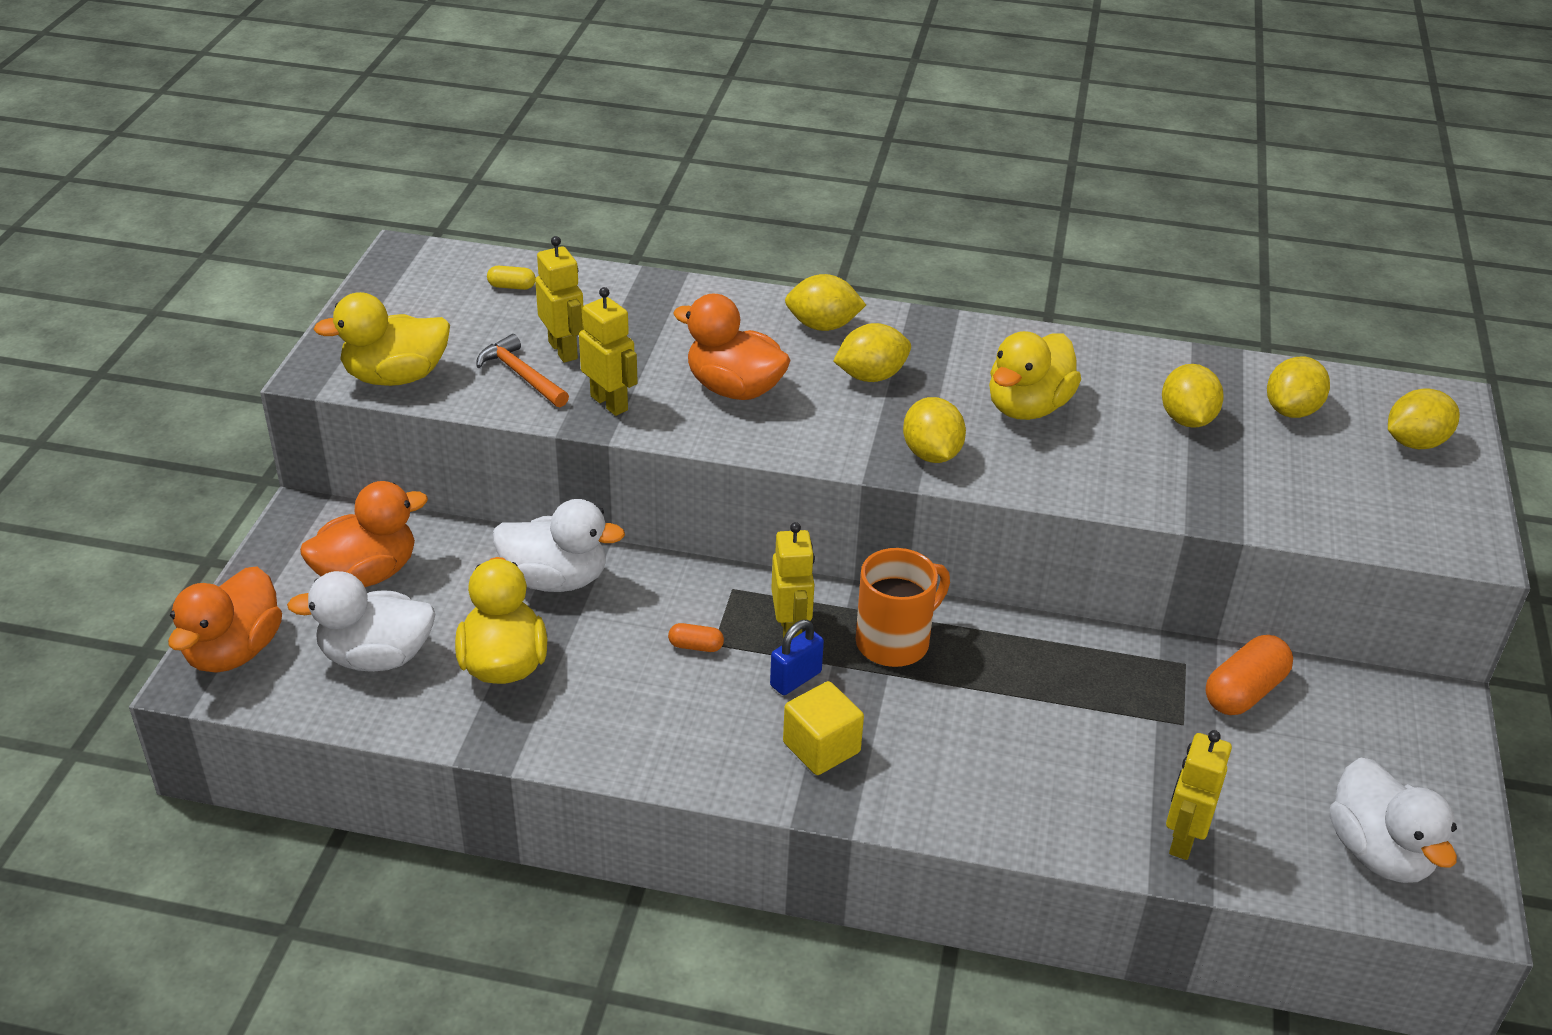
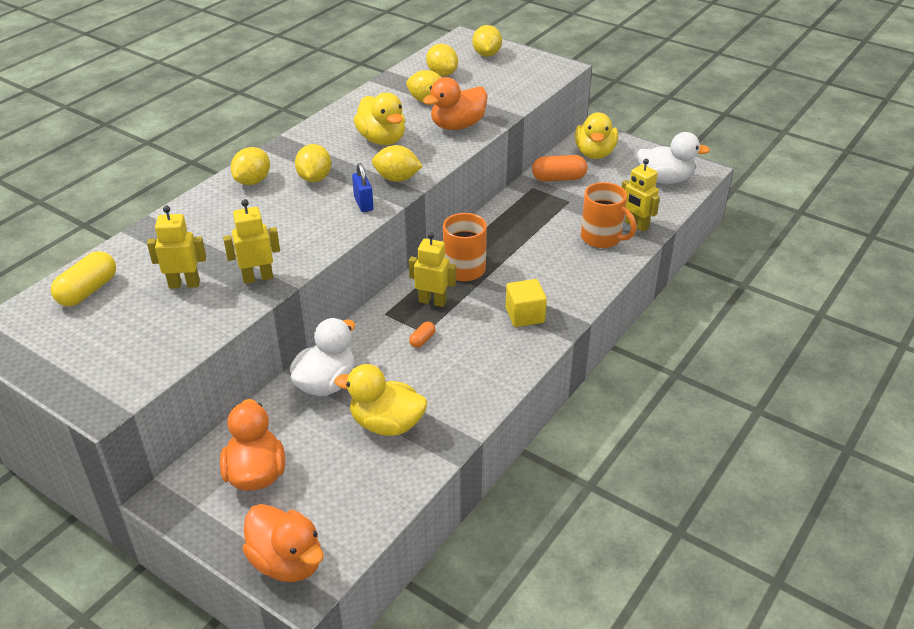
camera: 65 degrees left, 0 degrees up
(376, 657) = (342, 484): white duck -> none
(396, 377) = (144, 367): yellow duck -> yellow duck (594, 153)
(512, 286) = (88, 291): yellow capsule -> yellow capsule, size x1.96
(521, 375) = (195, 308): orange hammer -> none
(734, 389) = (285, 227): orange duck -> orange duck (457, 126)
(795, 679) = (470, 310): blue padlock -> blue padlock (363, 204)
(1104, 798) = (602, 238): none -> orange mug
(1244, 691) = (559, 178): orange capsule -> orange capsule turned 75 degrees counterclockwise

